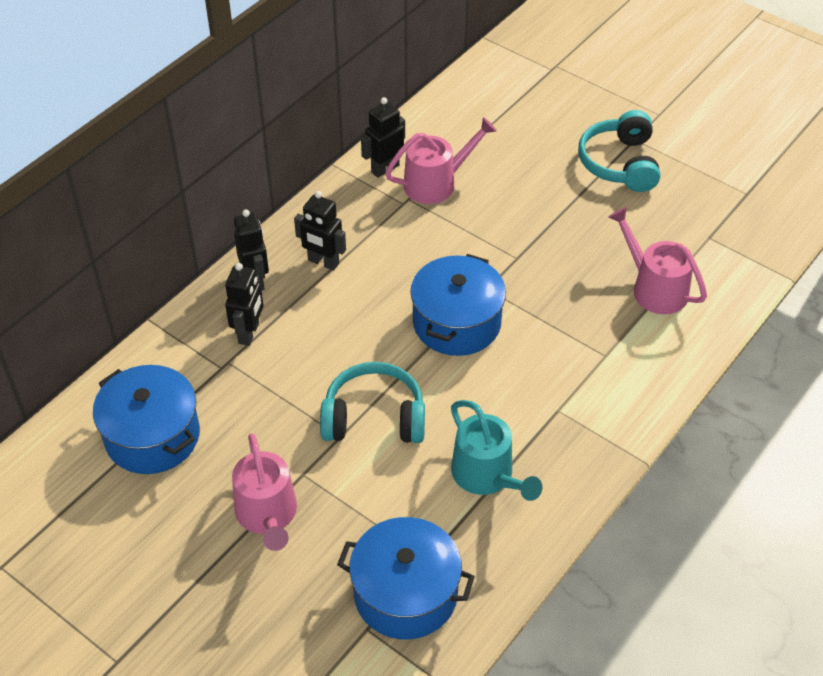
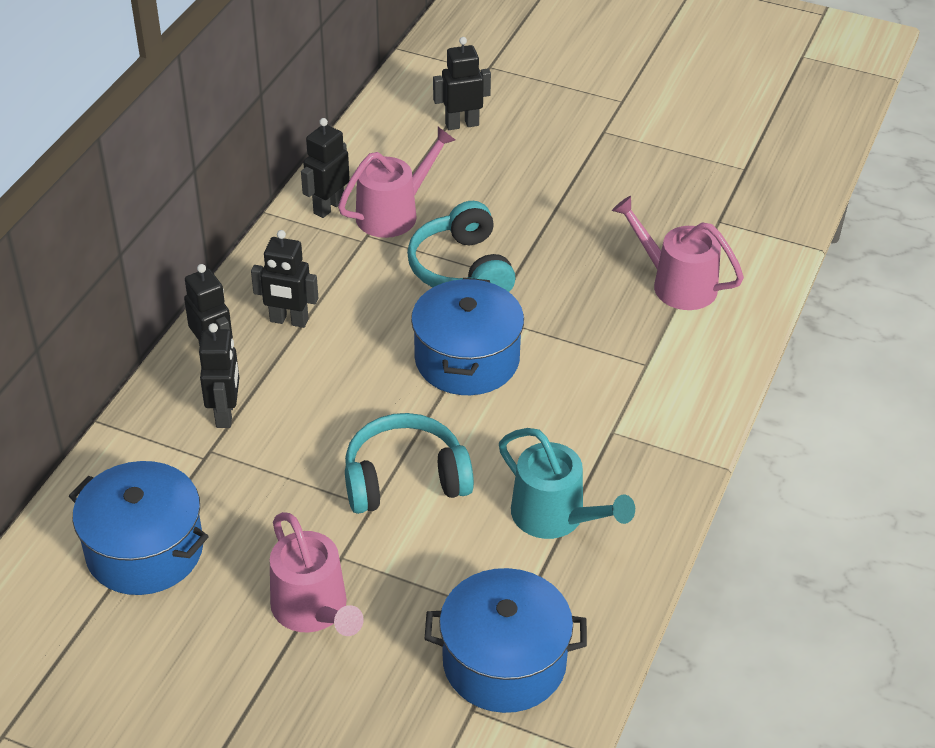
camera: 15 degrees left, 5 degrees down
(516, 113) = (462, 124): none -> black robot
(620, 163) = (595, 159): turquoise headphones -> turquoise headphones (462, 269)

